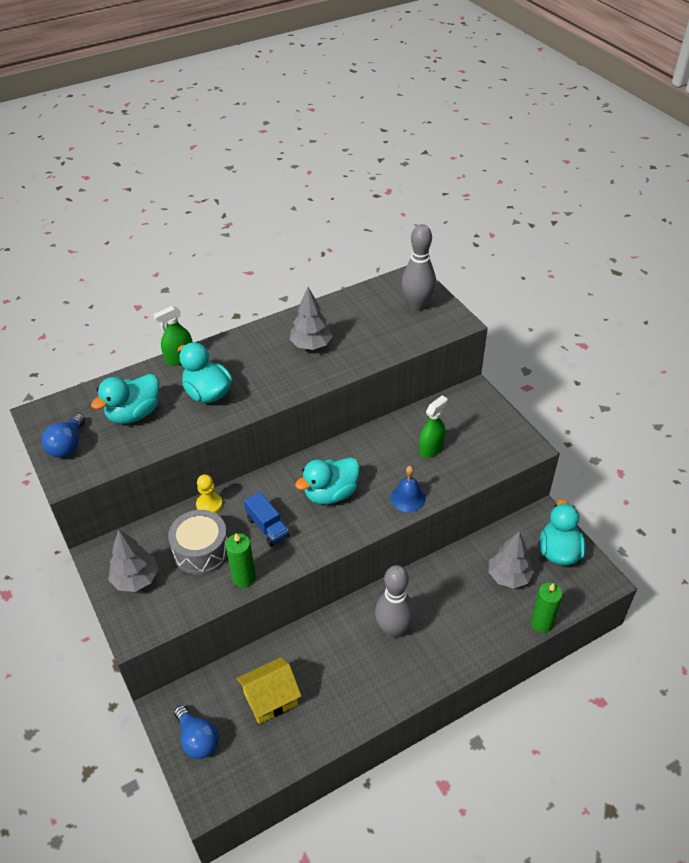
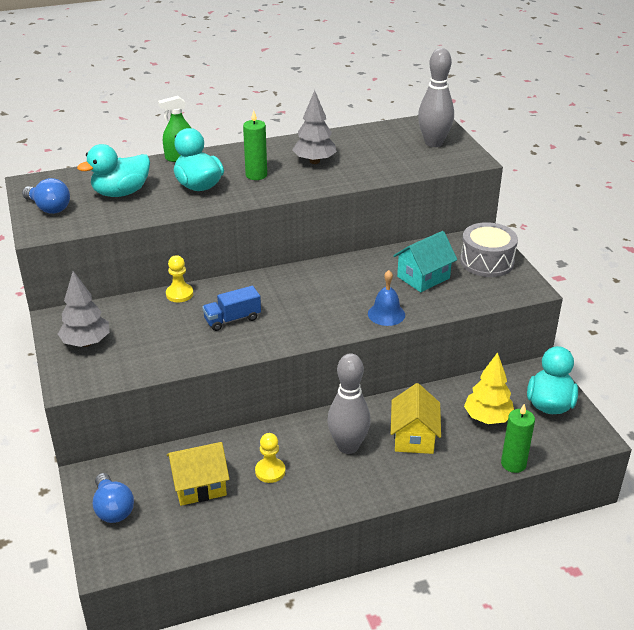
camera: 10 degrees right, 10 degrees down
(68, 445) = (49, 208): blue light bulb -> blue light bulb turned 75 degrees counterclockwise
(201, 551) = (159, 329): grey drum -> grey drum (487, 261)
(244, 578) = (195, 356): green candle -> green candle (256, 175)
(267, 527) = (232, 319): blue truck -> blue truck turned 90 degrees clockwise
(330, 670) = (270, 471): none -> yellow pawn
(331, 494) = (306, 301): turquoise duck -> none
(431, 448) = (423, 277): green spray bottle -> turquoise house
(449, 609) = (414, 437): none -> yellow house
(509, 576) = (487, 418): grey tree -> yellow tree

